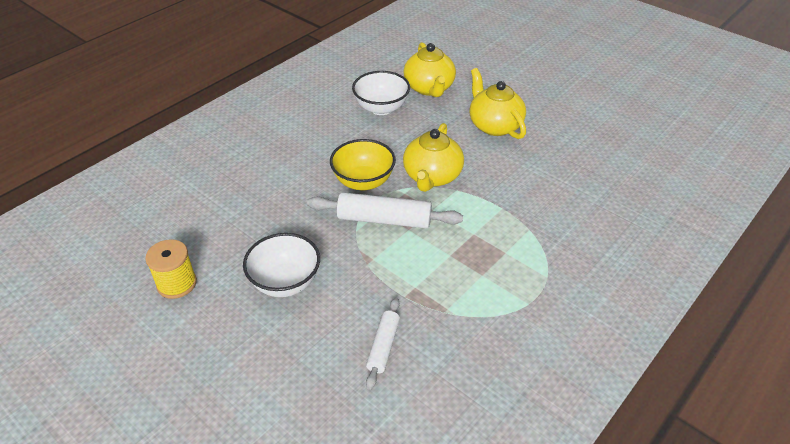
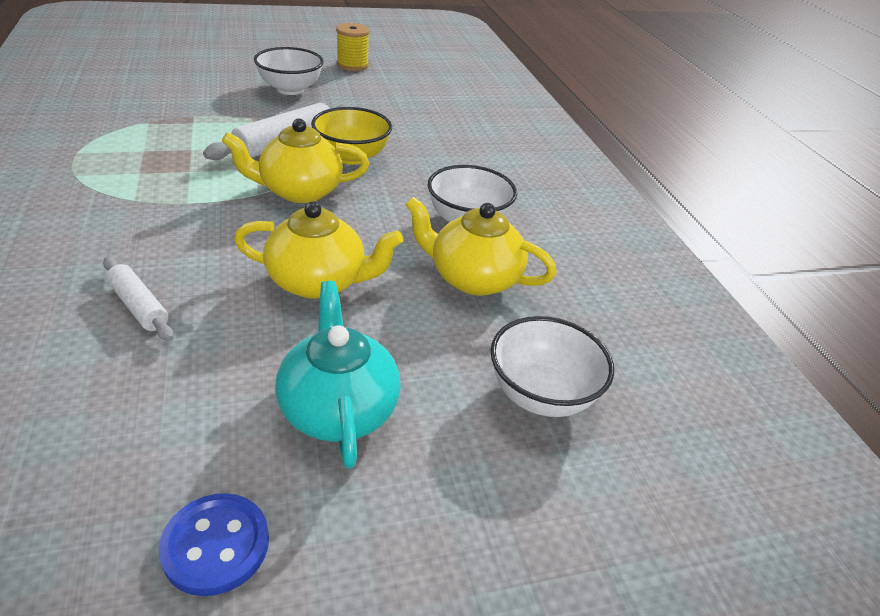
camera: 120 degrees right, 5 degrees down
(383, 346) = (171, 93): white rolling pin -> white rolling pin (139, 306)
(432, 176) = (299, 191): yellow teapot -> yellow teapot turned 60 degrees counterclockwise
(476, 50) = (541, 395): none -> white bowl
(547, 85) = (338, 408): none -> turquoise teapot
(619, 80) = (216, 545): none -> blue button

